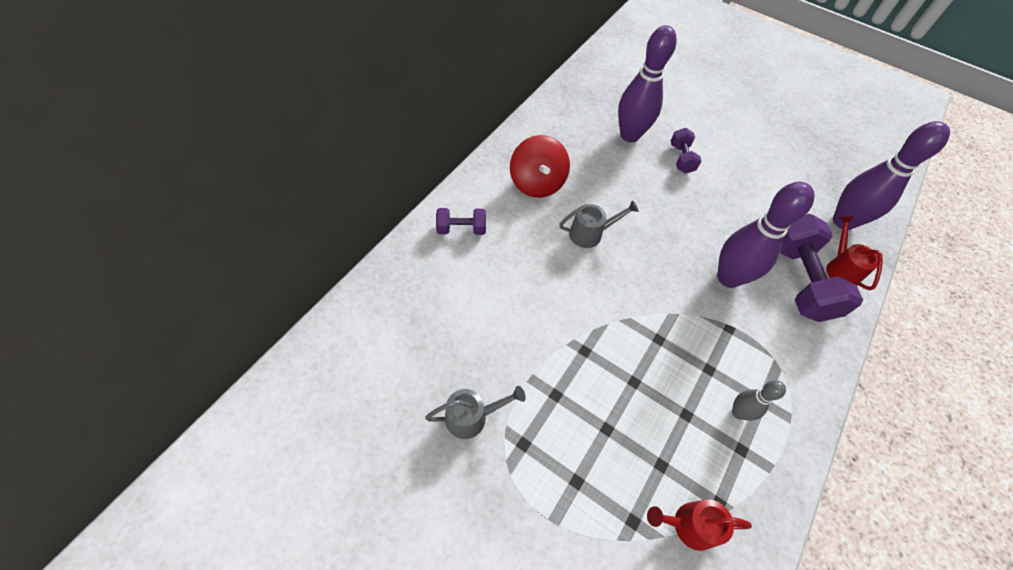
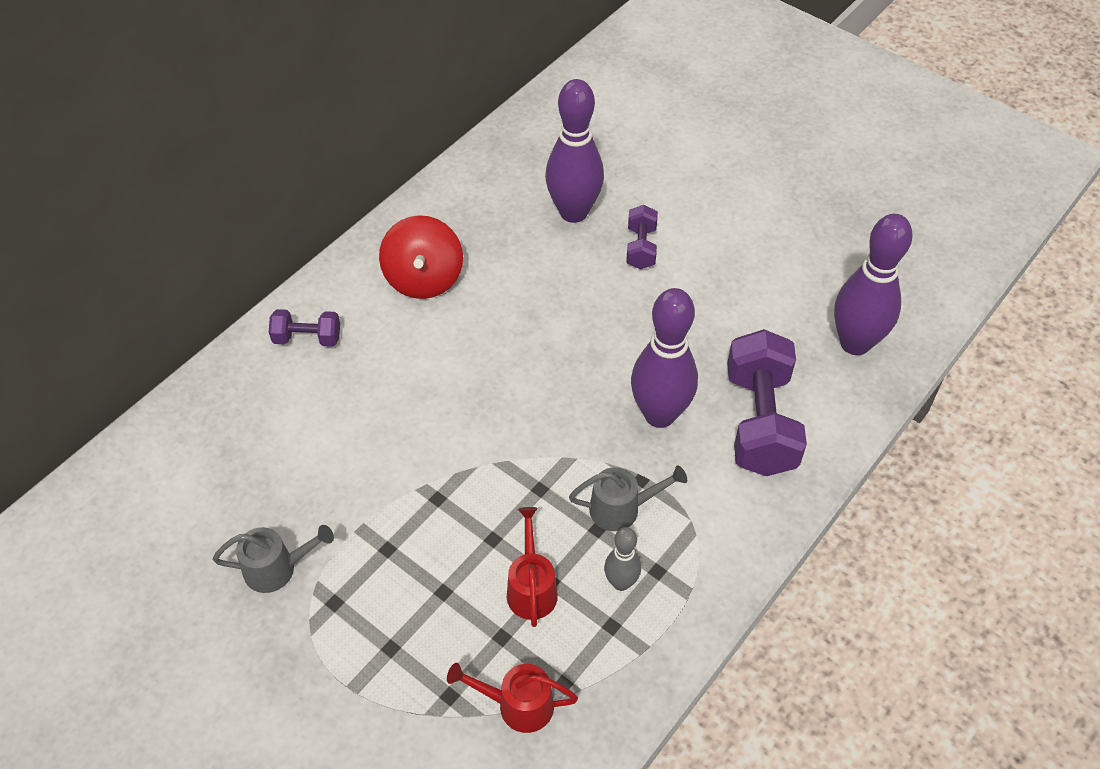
camera: 10 degrees right, 5 degrees down
(591, 233) = (482, 349): grey watering can -> grey watering can (622, 508)
(840, 268) = (826, 408): red watering can -> red watering can (531, 587)

